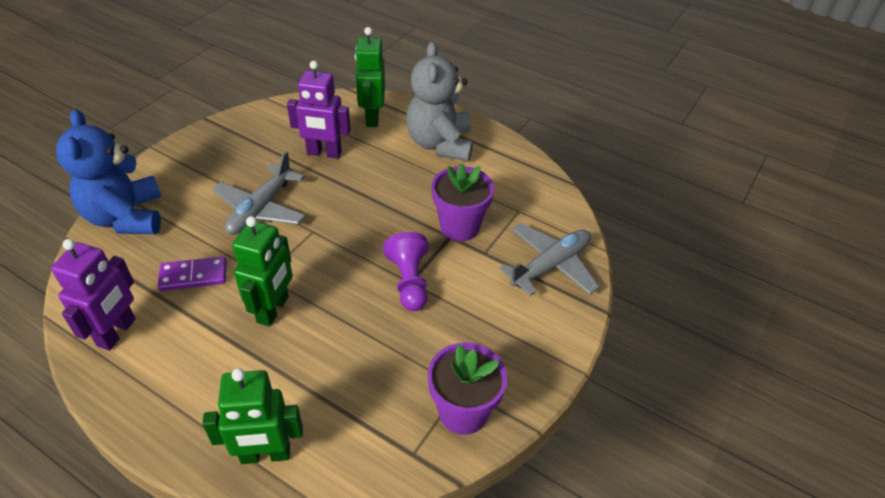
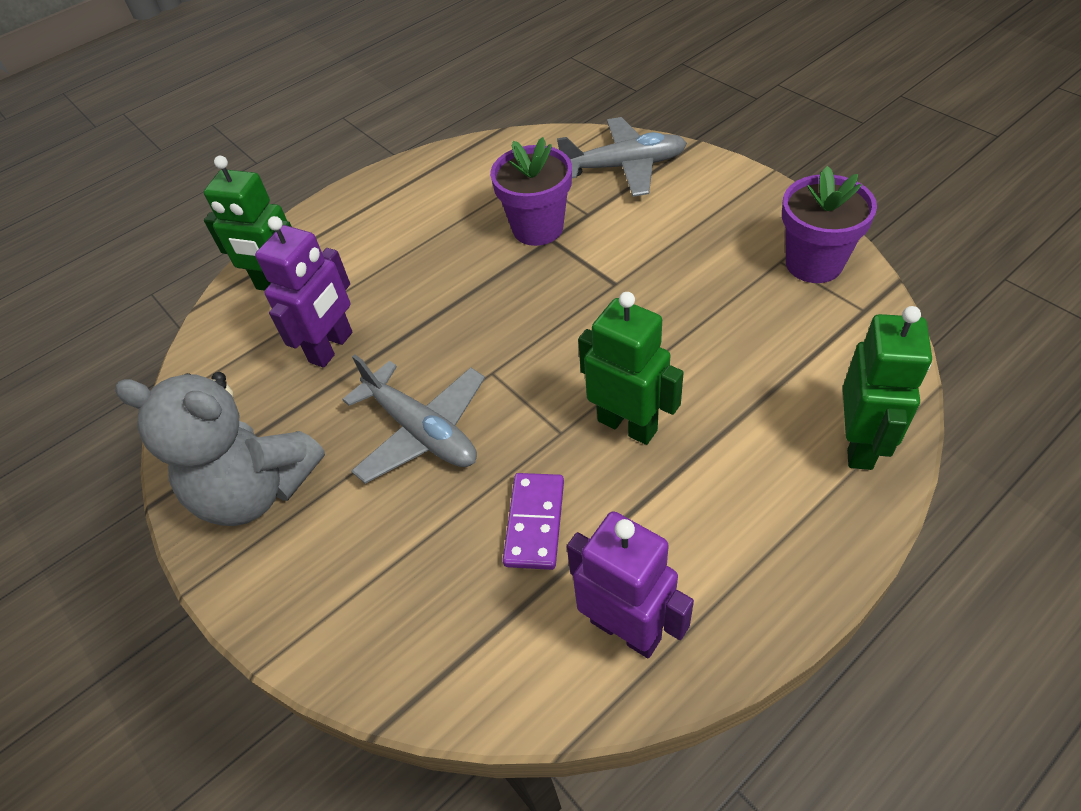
camera: 65 degrees left, 5 degrees up
(126, 217) = (361, 628): blue teddy bear -> none
(409, 281) = (615, 284): purple pawn -> none
(440, 144) = (376, 225): grey teddy bear -> grey teddy bear (256, 489)
(550, 266) = (624, 166): grey plane -> grey plane turned 105 degrees clockwise

